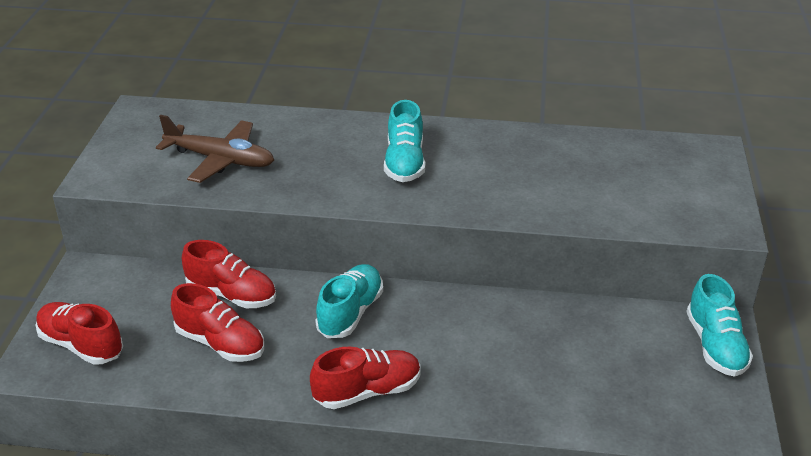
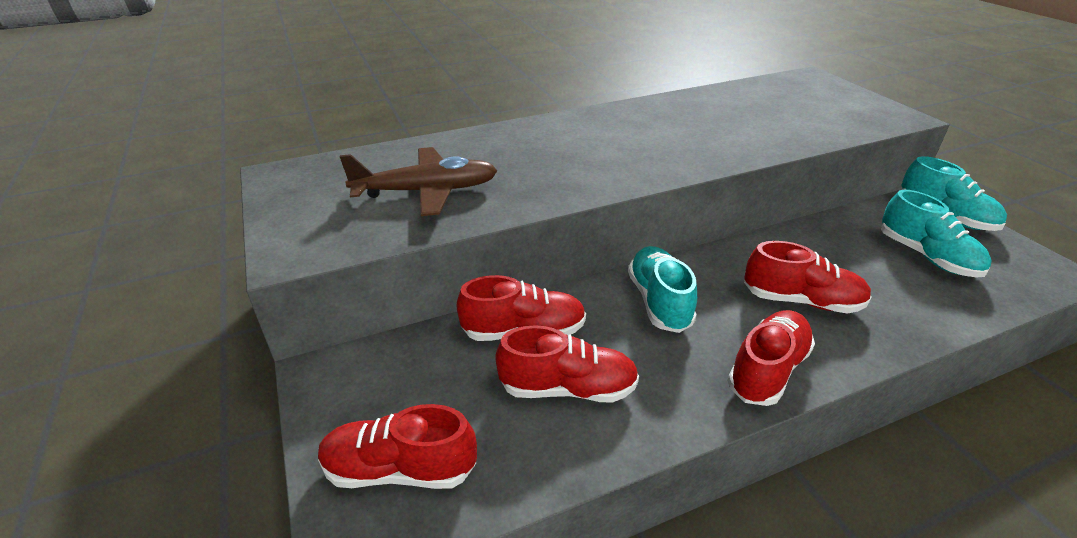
camera: 30 degrees left, 0 degrees up
(404, 163) = (609, 144): turquoise shoe -> turquoise shoe (926, 256)
(463, 358) = (801, 301): none -> red shoe

